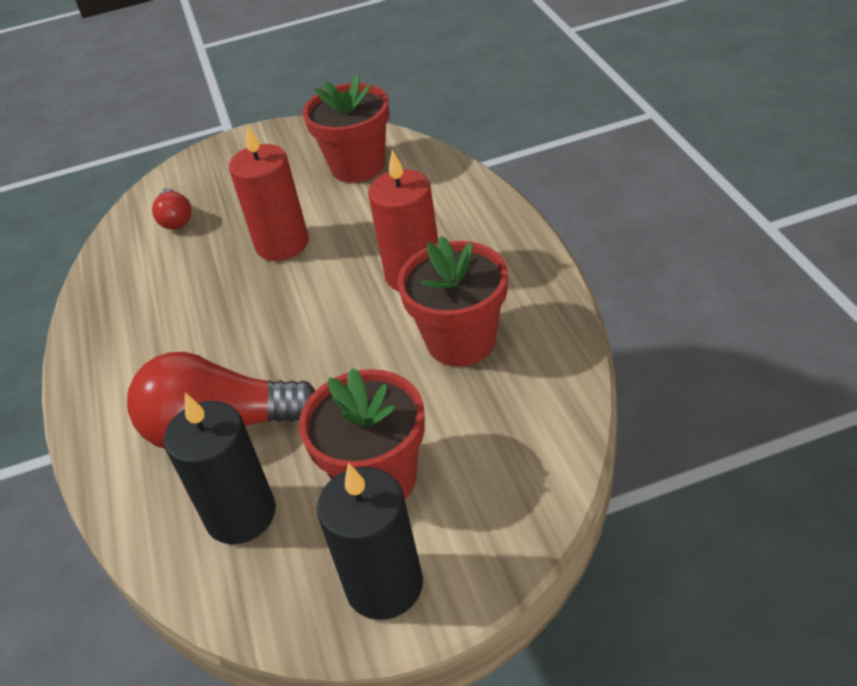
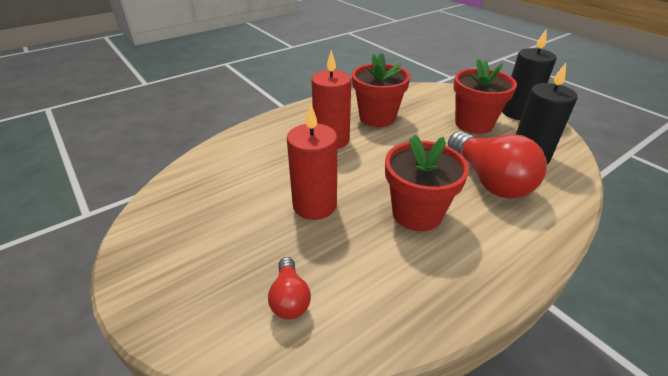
camera: 115 degrees left, 5 degrees down
(175, 219) = (289, 298): red light bulb -> red light bulb turned 120 degrees clockwise
(358, 166) = (207, 190): red flower pot -> red flower pot (417, 213)

